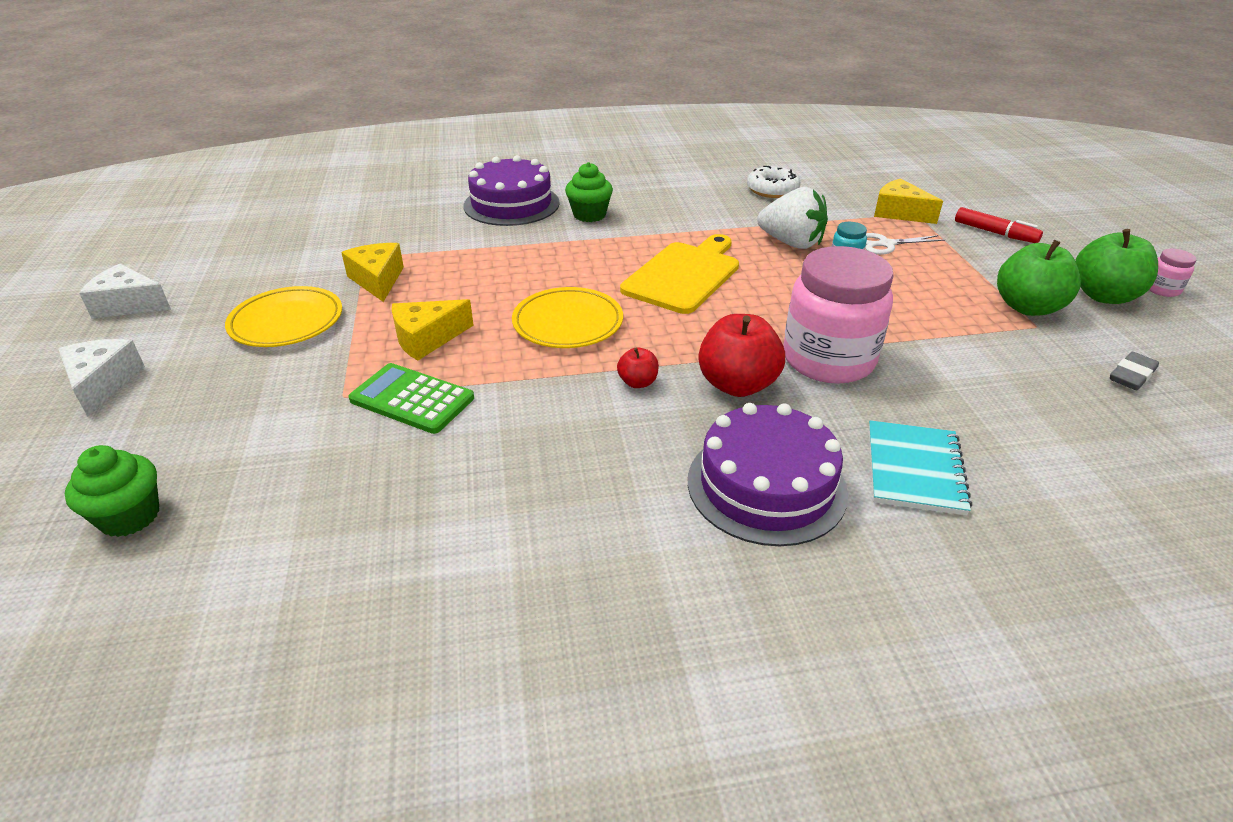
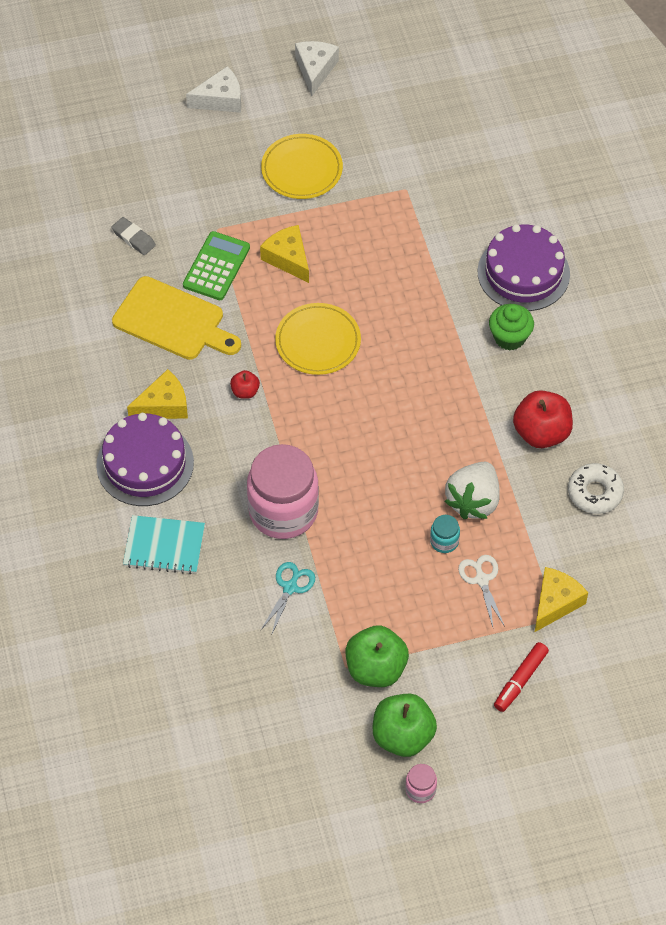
camera: 85 degrees right, 20 degrees up
(130, 516) = (105, 166): green cupcake -> none
(377, 280) = (368, 207): yellow cheese -> yellow cheese (163, 405)
(684, 275) = (401, 416): yellow cutting board -> yellow cutting board (172, 321)
(737, 385) = (247, 451): red apple -> red apple (541, 433)
(942, 360) = (290, 587): none -> turquoise scissors
(1131, 375) = (280, 712): grey eraser -> grey eraser (133, 238)

